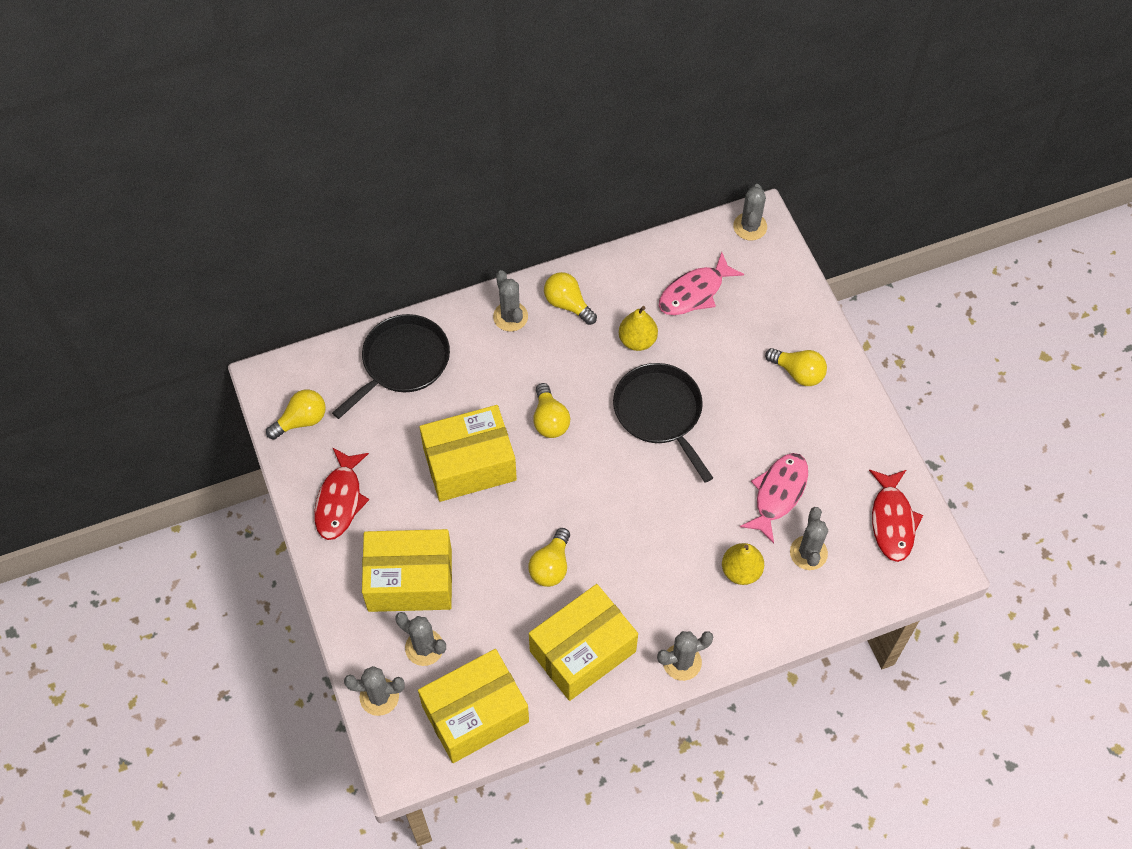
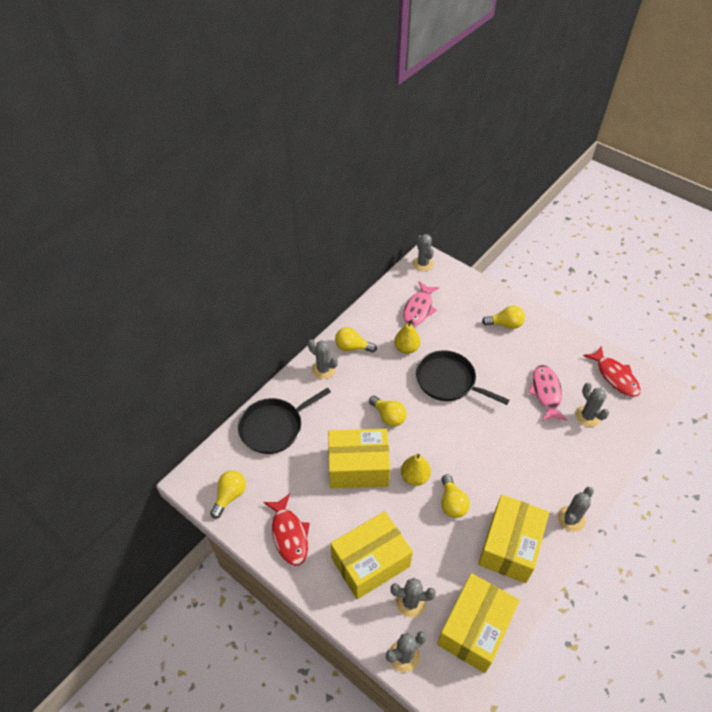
camera: 30 degrees left, 10 degrees down
(402, 362) = (274, 427): black pan -> black pan turned 135 degrees counterclockwise
(469, 464) = (358, 467): yellow box -> yellow box turned 45 degrees clockwise
(741, 571) = (560, 446): yellow pear -> yellow pear (414, 477)

